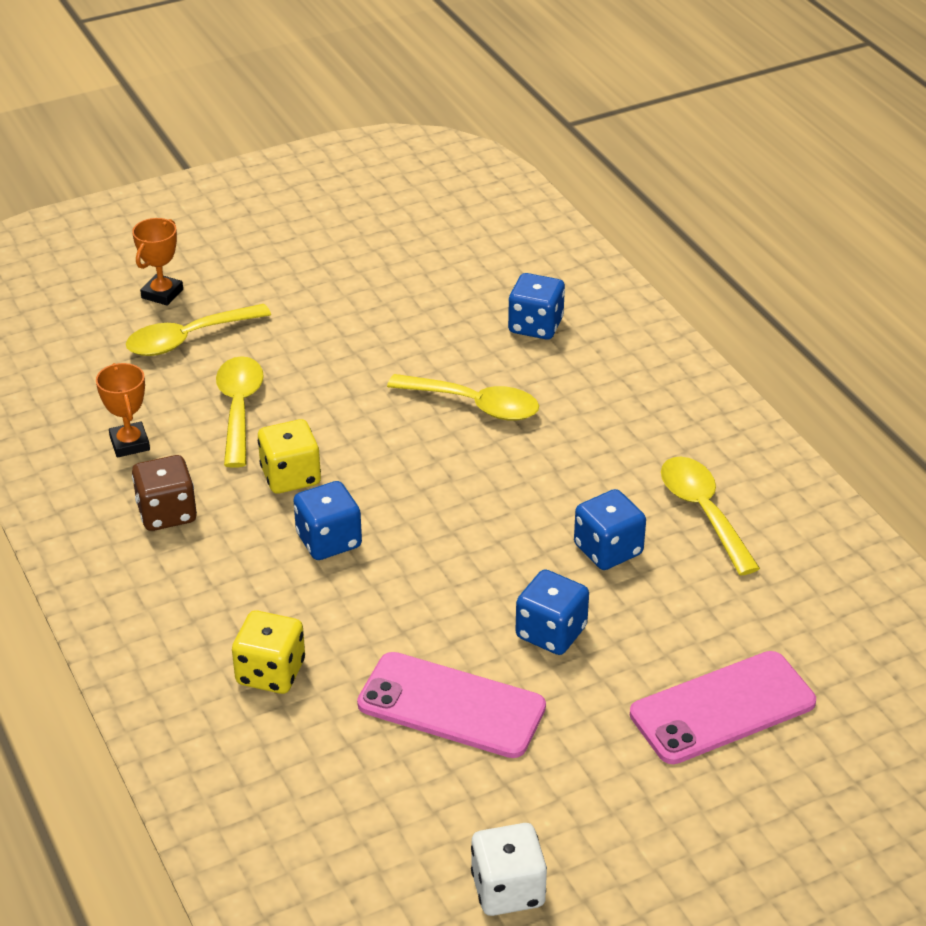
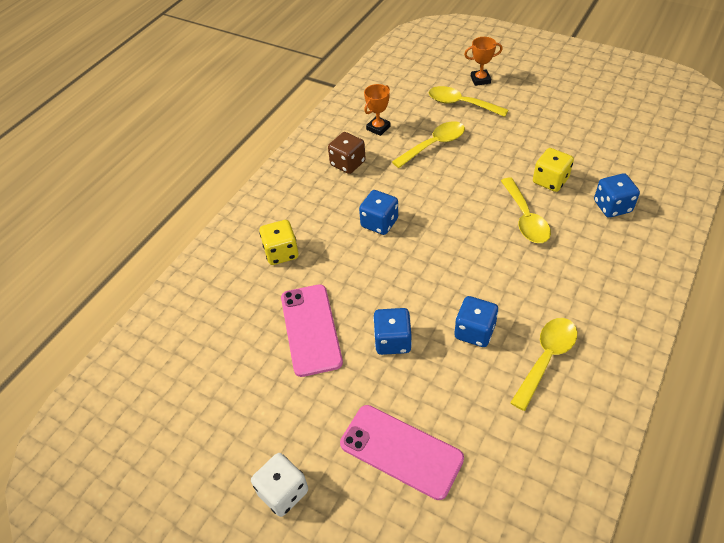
camera: 60 degrees right, 10 degrees up
(290, 476) = (408, 186): yellow dice -> yellow dice (550, 181)
(508, 889) = (208, 420): white dice -> white dice (283, 492)

